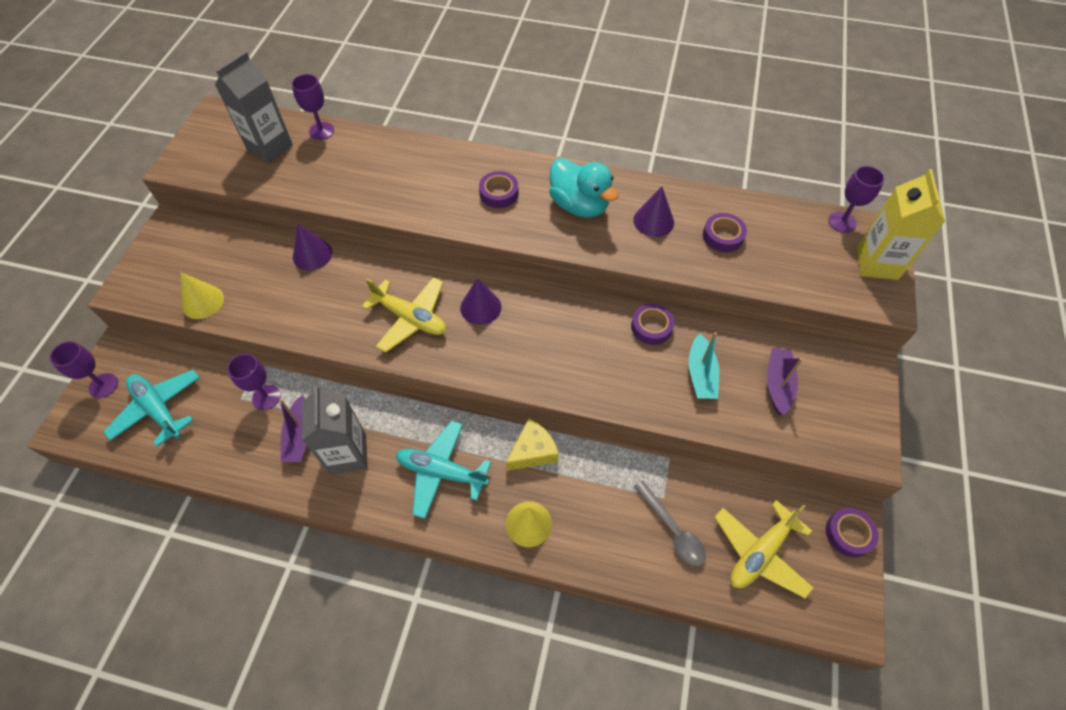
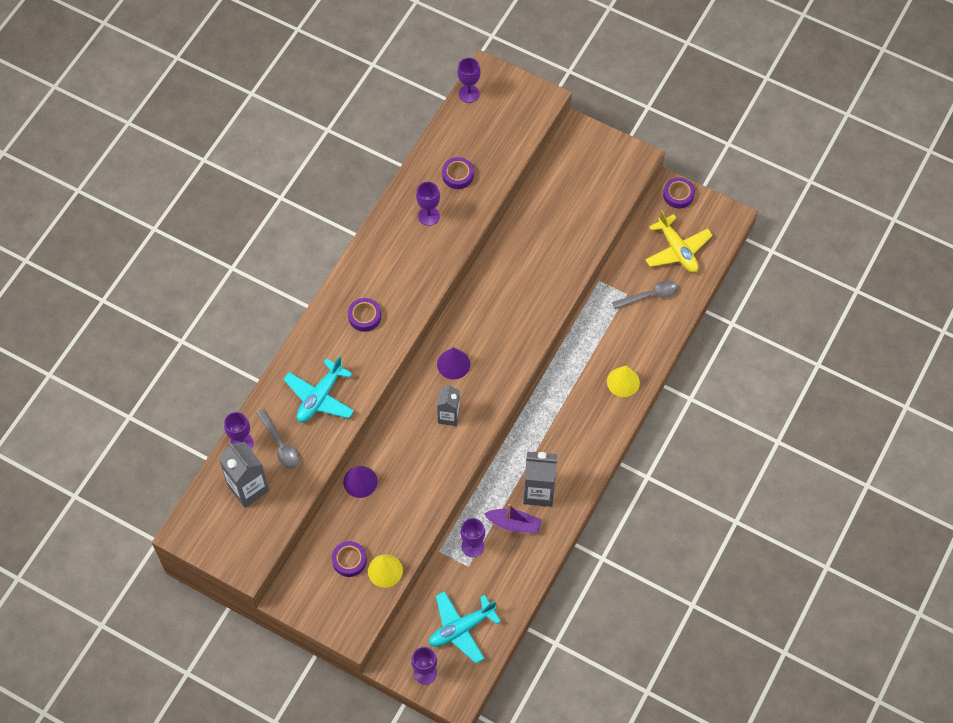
camera: 75 degrees left, 5 degrees up
(324, 160) = (280, 445): none -> grey spoon
(410, 318) = (448, 416): yellow plane -> grey carton
(442, 472) = (570, 430): turquoise plane -> turquoise plane (320, 397)
(533, 451) = (570, 366): yellow cheese -> none
(579, 205) = (396, 262): turquoise duck -> none
(651, 327) = (506, 253): purple tape -> purple tape (349, 560)
(653, 221) = (429, 216): purple cone -> purple goblet
(701, 374) = (554, 234): turquoise boat -> none
(777, 384) = (575, 190): purple boat -> none
(877, 263) = (512, 89): yellow carton -> none

